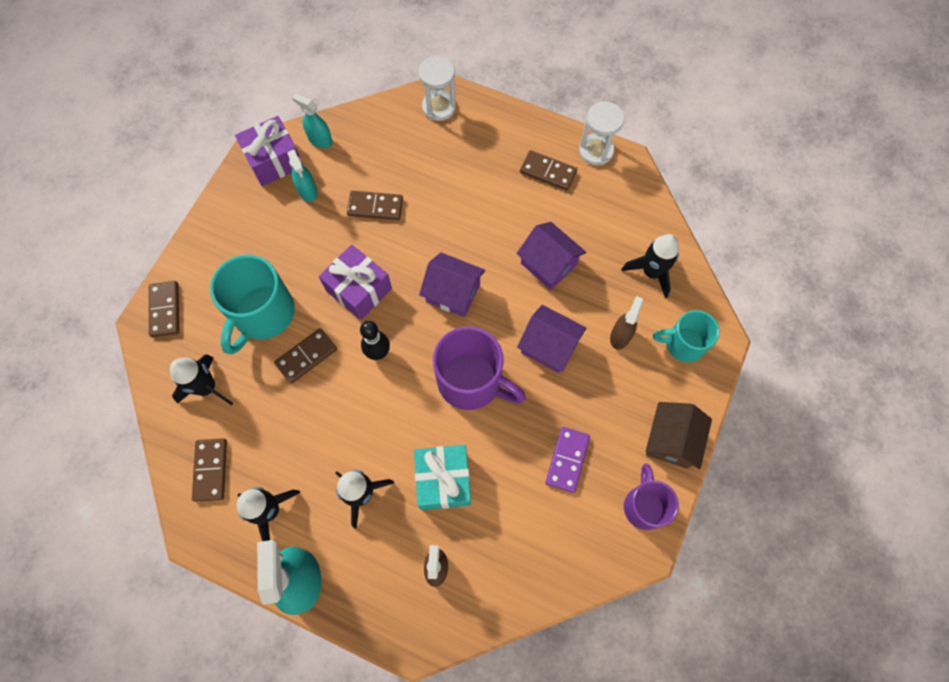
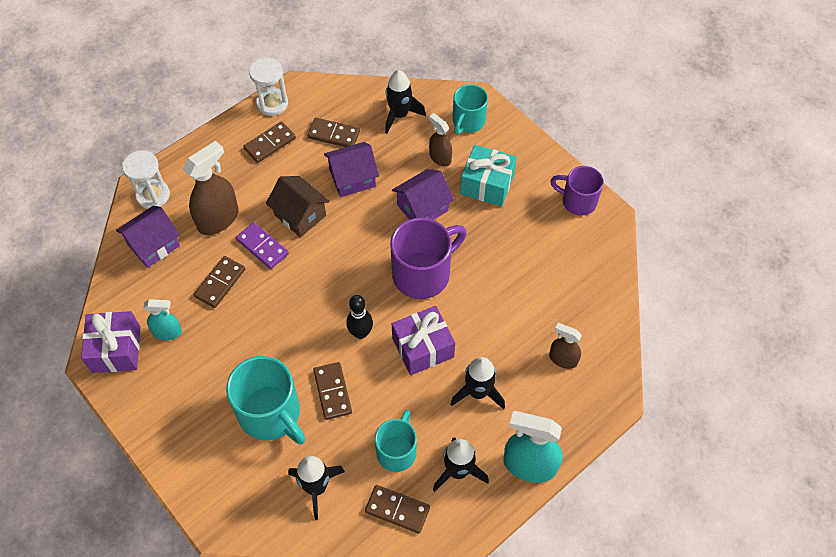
camera: 65 degrees left, 10 degrees down
(165, 310) = (215, 501): brown domino -> brown domino (334, 134)
(269, 443) = (397, 451): none -> turquoise mug
(320, 140) = (120, 302): turquoise spray bottle -> none
(359, 289) = (293, 326): purple gift -> purple gift (423, 348)
(441, 171) = (218, 219): none -> brown spray bottle
(443, 480) = (495, 327): turquoise gift -> turquoise gift (487, 184)
(453, 293) = (338, 256): purple house -> purple house (153, 245)
(567, 460) = (520, 235): purple domino -> purple domino (262, 247)
(671, 440) = (537, 163): brown house -> brown house (300, 215)

